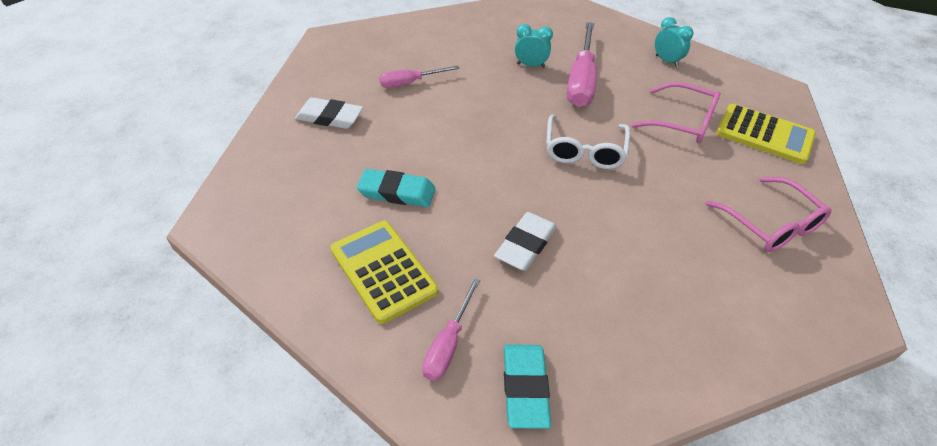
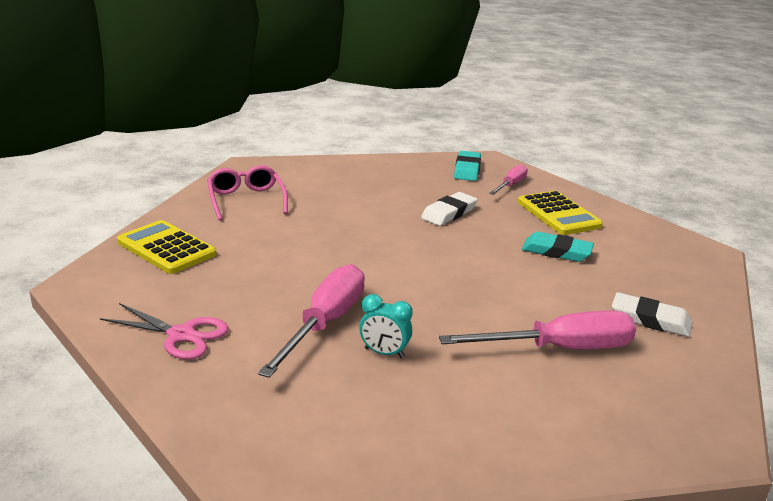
camera: 170 degrees left, 20 degrees down
(410, 83) = (559, 348): pink screwdriver -> pink screwdriver, size x1.77
(584, 150) = (367, 258): white glasses -> none
(666, 61) = (181, 335): turquoise clock -> pink scissors
(682, 122) = (241, 268): pink glasses -> none

